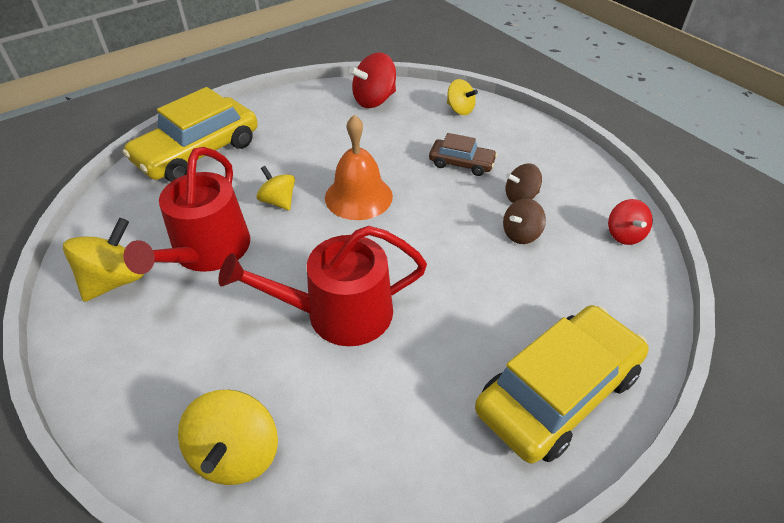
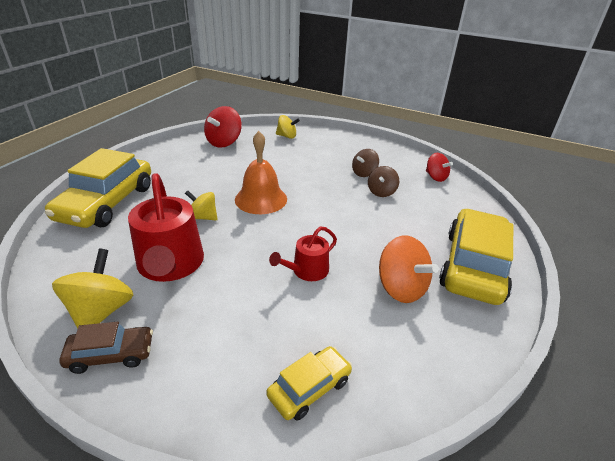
camera: 30 degrees left, 10 degrees down
(236, 454) = (309, 388): yellow spinning top -> yellow car
(338, 313) = (307, 271): red watering can -> red watering can, size x0.55
(431, 381) = (401, 288): none -> orange spinning top
(461, 163) = (313, 164): brown car -> brown car (111, 354)

